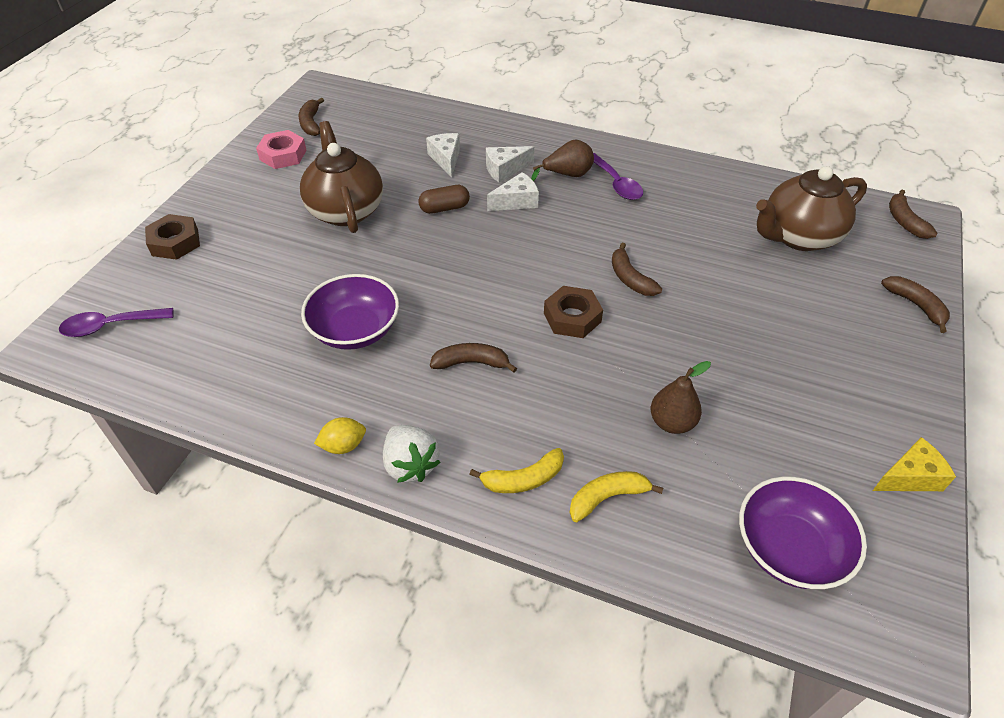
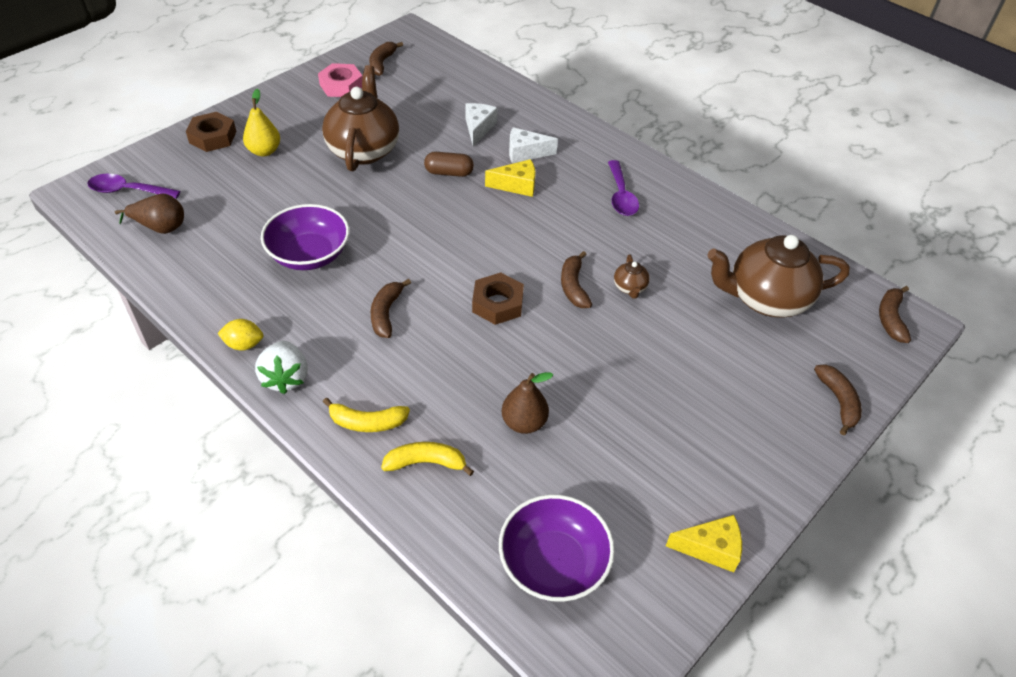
camera: 20 degrees right, 0 degrees up
(241, 241) = (264, 151): none -> yellow pear
(471, 363) = (386, 313): brown banana -> brown banana turned 105 degrees counterclockwise
(516, 201) = (517, 185): white cheese -> yellow cheese
(567, 175) = (580, 174): brown pear -> brown pear (160, 227)
(680, 264) = (630, 288): none -> brown teapot

